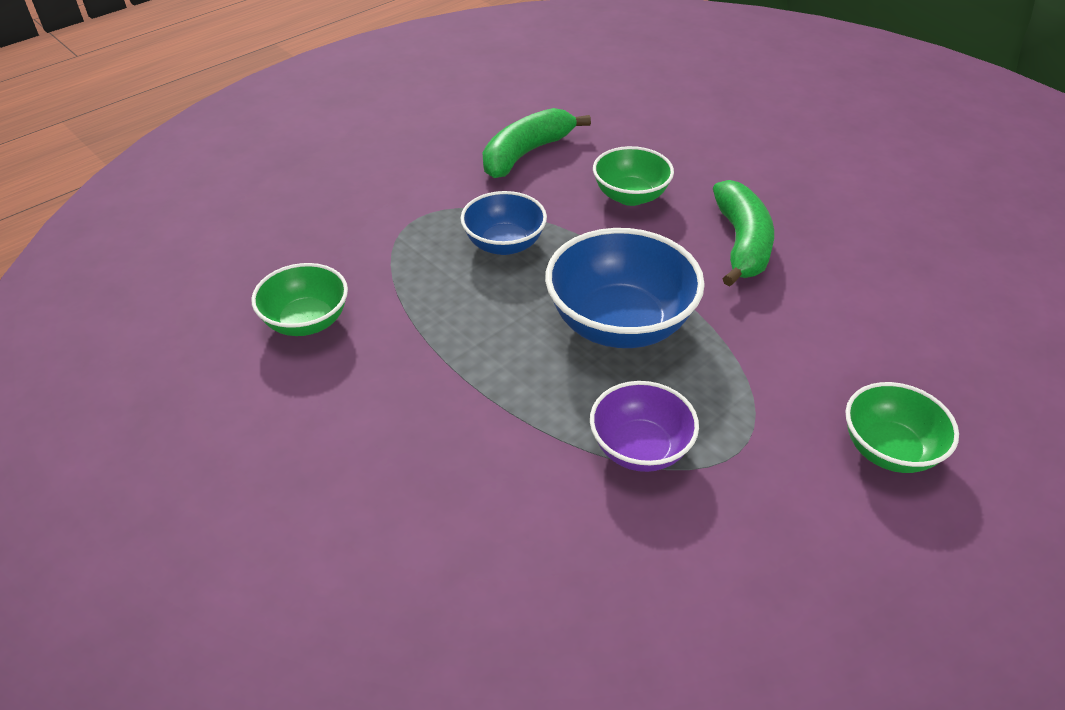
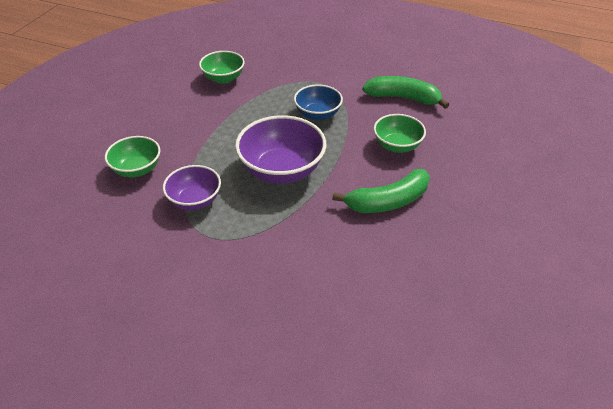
camera: 65 degrees right, 0 degrees up
(620, 324) = (282, 170): blue bowl -> purple bowl
(889, 450) = (240, 301): green bowl -> green bowl (137, 169)

